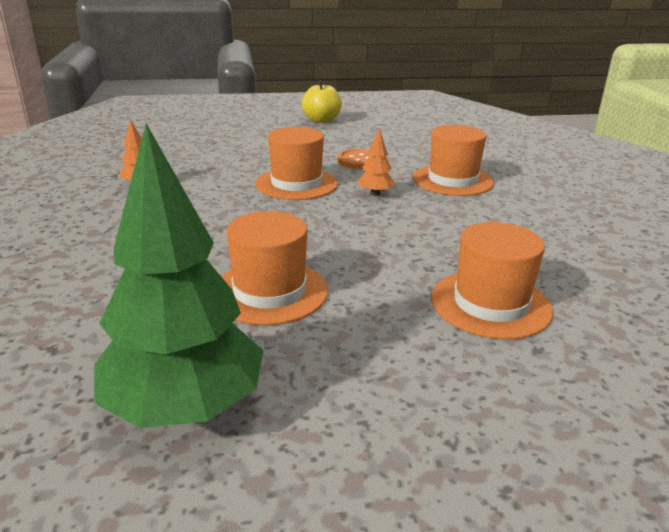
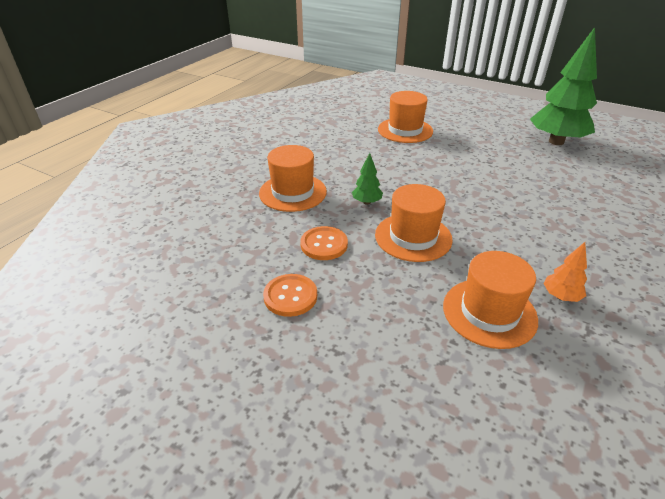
camera: 140 degrees left, 10 degrees up
(269, 292) = (499, 166): orange hat -> orange hat (489, 312)
(321, 120) = (243, 360): yellow apple -> none
(336, 138) = (290, 296): none -> orange button
(375, 194) = (366, 202): orange tree -> green tree

